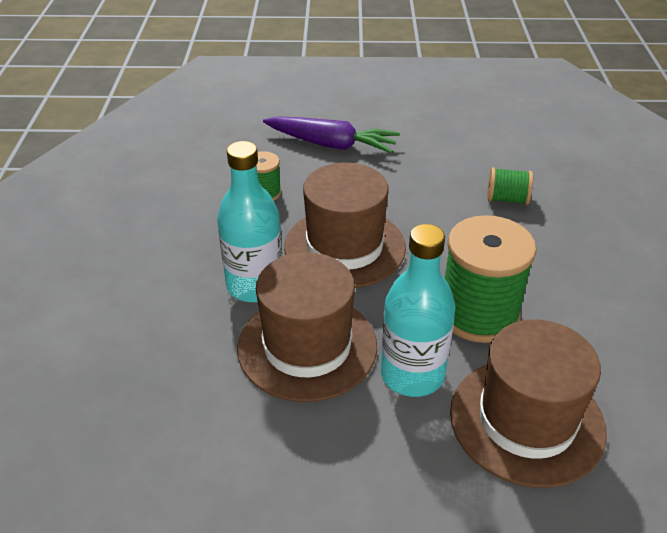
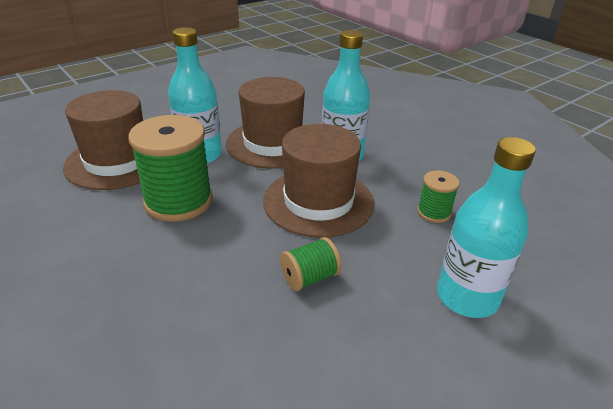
camera: 140 degrees right, 5 degrees down
(331, 144) = (467, 297): purple carrot -> turquoise bottle
(507, 199) = (215, 327): green spool -> green spool (309, 278)

